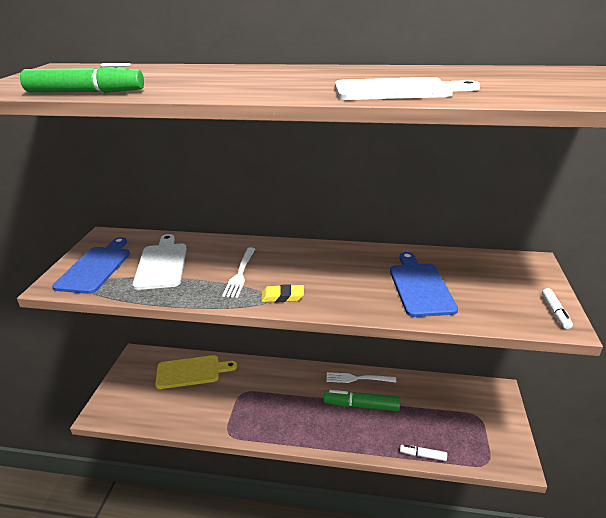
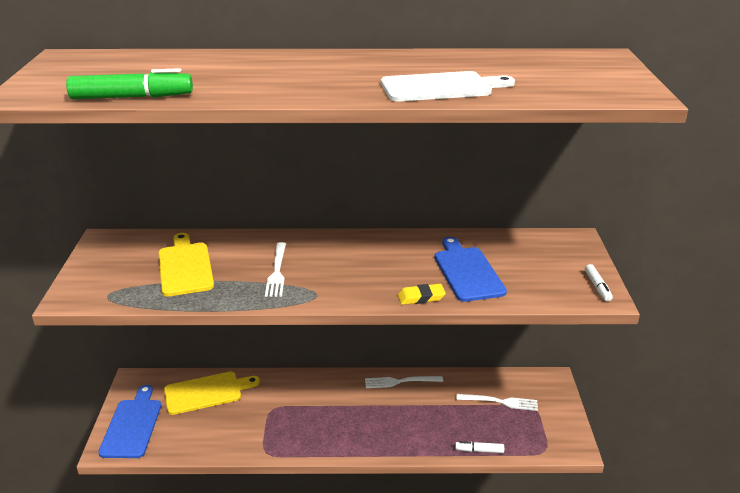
camera: 10 degrees left, 0 degrees up
(96, 267) = (110, 276): blue cutting board -> blue cutting board (132, 425)
(162, 264) = (185, 267): white cutting board -> yellow cutting board
(282, 296) = (329, 292): yellow eraser -> yellow eraser (421, 297)
(361, 405) = (408, 409): green marker -> none
(448, 408) = (501, 402): none -> white fork

